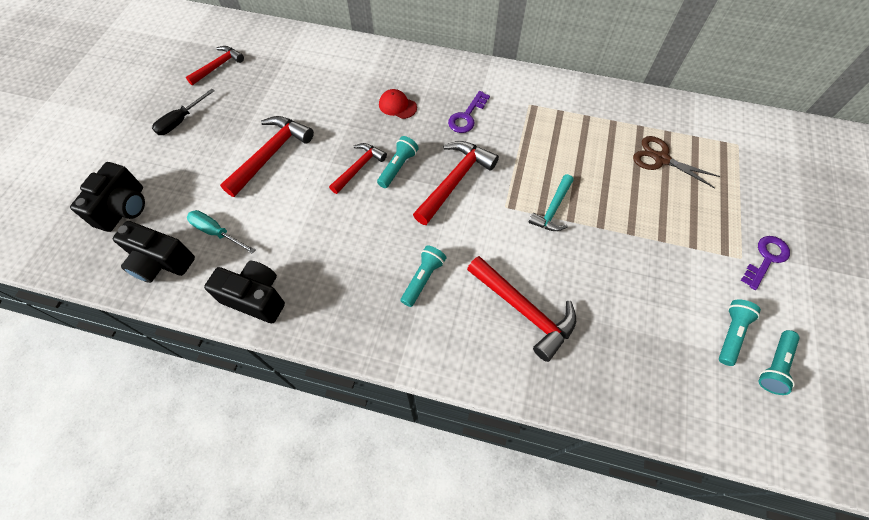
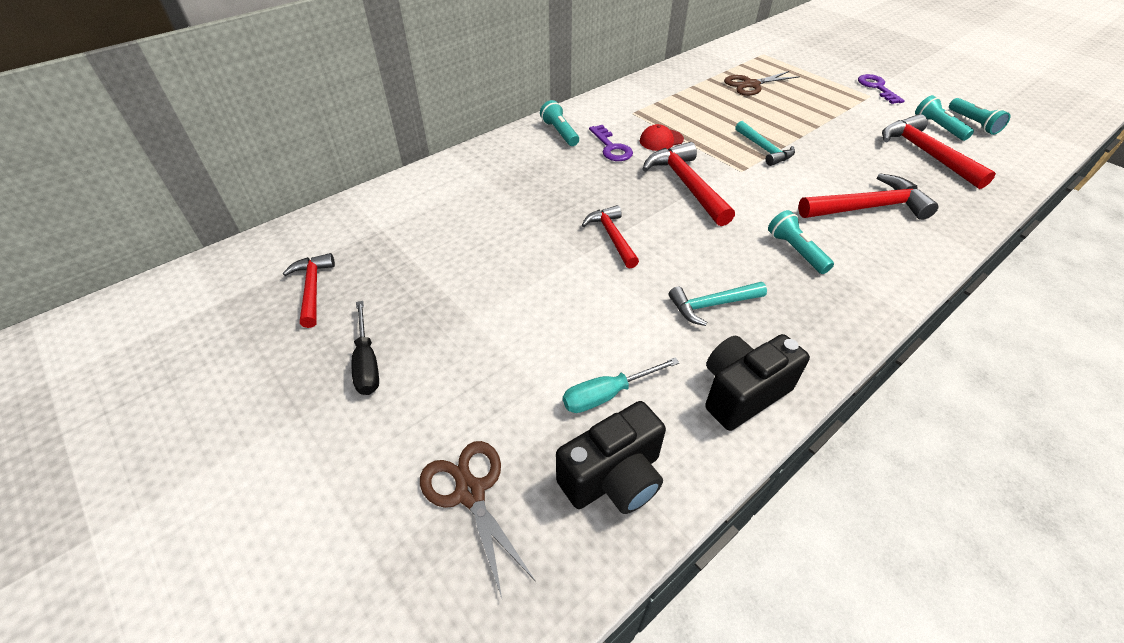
camera: 55 degrees left, 15 degrees down
(124, 208) = (470, 492): black camera -> brown scissors
(271, 155) = (523, 297): red hammer -> red hammer (926, 154)
(327, 251) = (712, 305): none -> turquoise hammer
(397, 106) = (551, 180): red cap -> red cap (661, 140)
(398, 167) = (636, 211): turquoise flashlight -> turquoise flashlight (559, 133)

